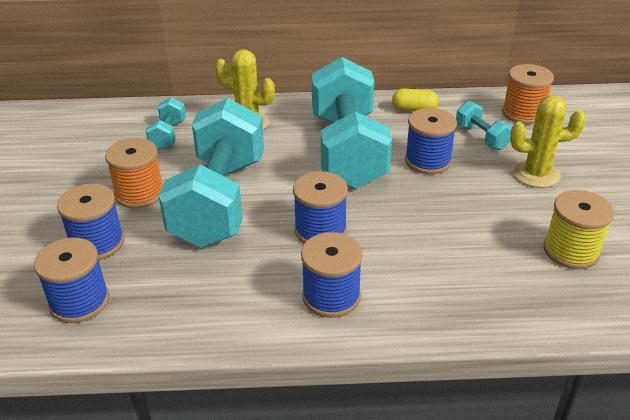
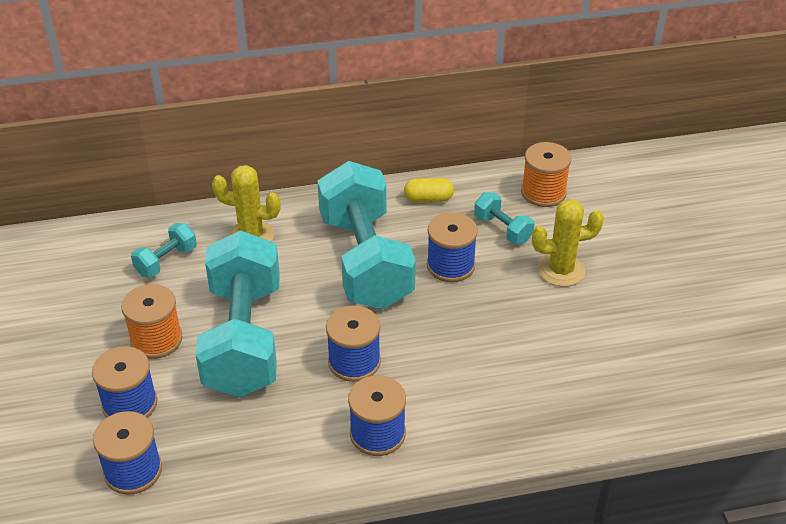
camera: 10 degrees left, 5 degrees up
(168, 135) = (166, 261): turquoise dumbbell -> turquoise dumbbell turned 45 degrees clockwise
(571, 251) = (597, 356): yellow spool -> none

